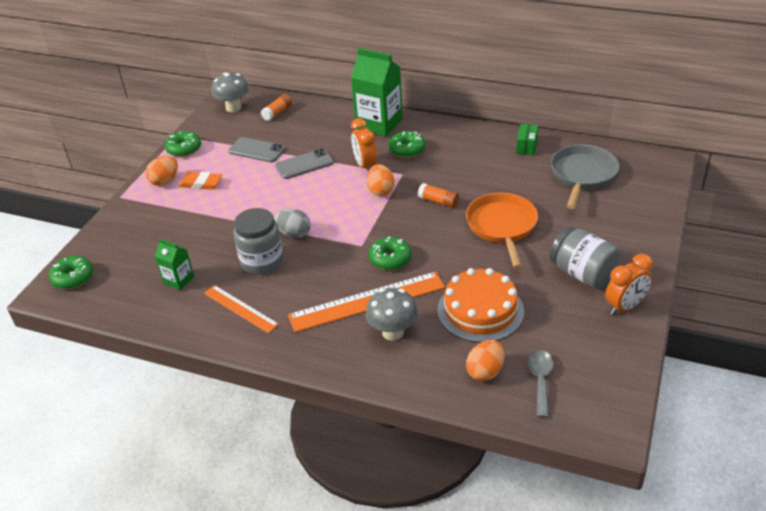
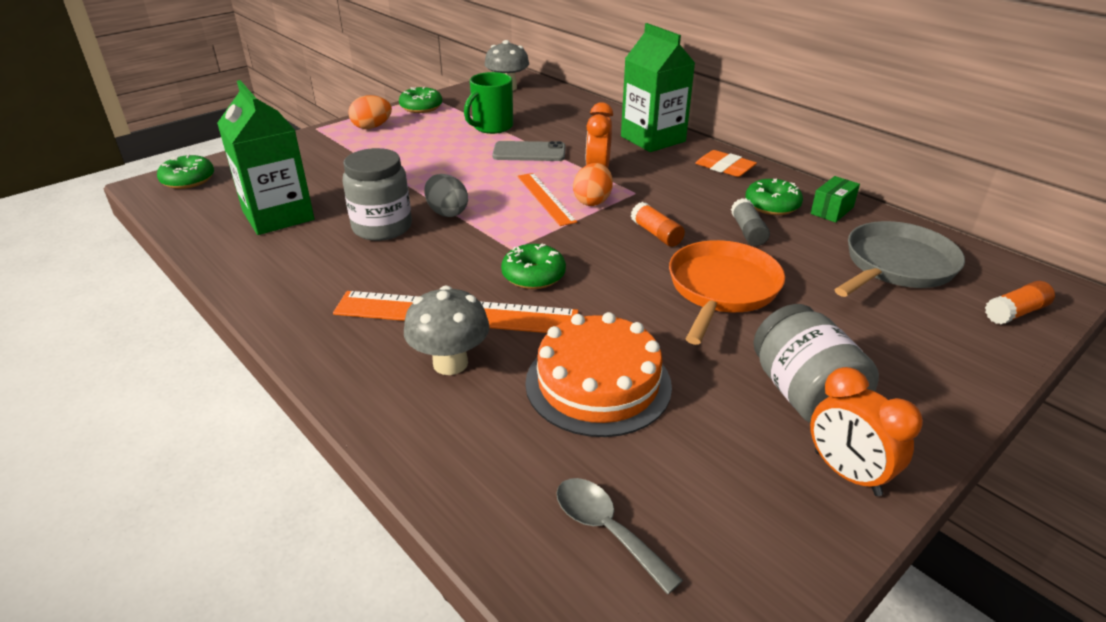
camera: 25 degrees right, 5 degrees down
(178, 280) = (278, 216): green carton -> green carton, size x1.93
(201, 183) = (403, 139): orange eraser -> orange eraser (724, 168)
(240, 309) = (305, 266): orange ruler -> orange ruler (545, 198)
(256, 150) = (492, 127): grey phone -> green mug
(277, 113) = (548, 102): orange glue stick -> orange glue stick (1015, 313)
(407, 149) = (664, 171): green donut -> green donut (772, 205)
(485, 371) = (529, 474): orange egg -> none
(490, 180) = (748, 232): none -> grey glue stick
(540, 380) = (606, 529): grey spoon -> grey spoon turned 75 degrees counterclockwise
(625, 306) = (846, 473): orange clock -> orange clock turned 60 degrees clockwise

